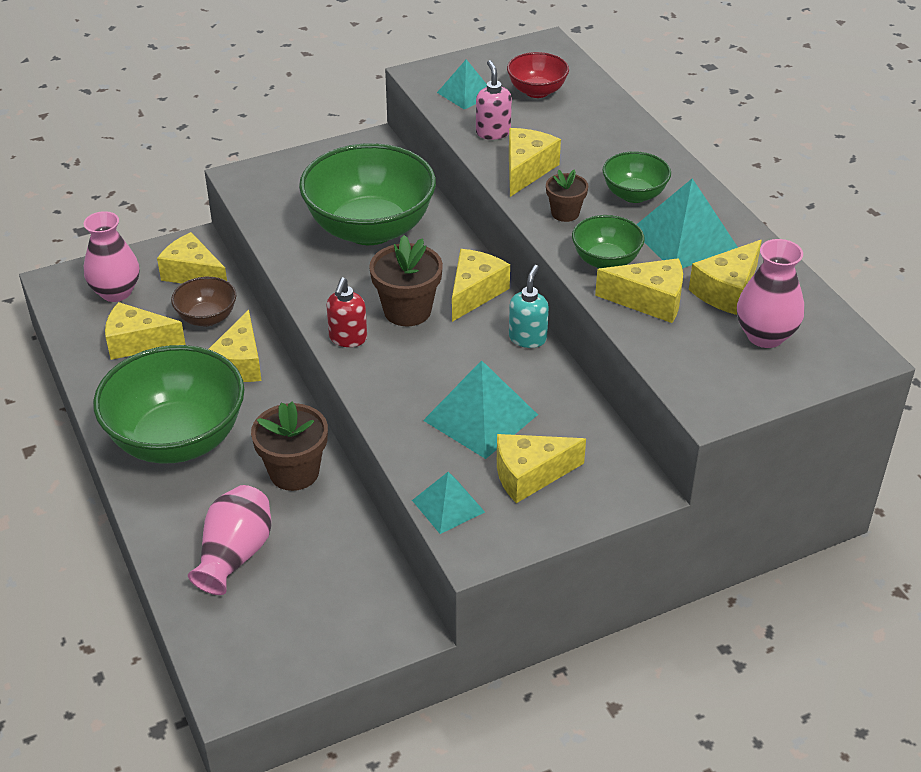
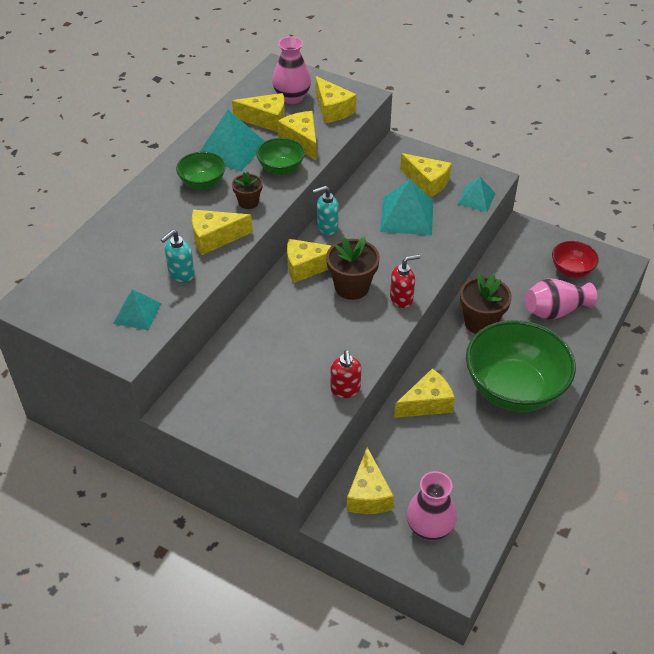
camera: 125 degrees left, 5 degrees up
(137, 342) = (462, 473): yellow cheese -> yellow cheese (332, 109)
(207, 318) = (404, 451): brown bowl -> none
(277, 242) = (345, 390): none -> red soap dispenser
(370, 229) = (287, 350): green bowl -> none
(493, 132) = (181, 274): pink soap dispenser -> turquoise soap dispenser
(537, 91) = (105, 277): red bowl -> red bowl (571, 270)

